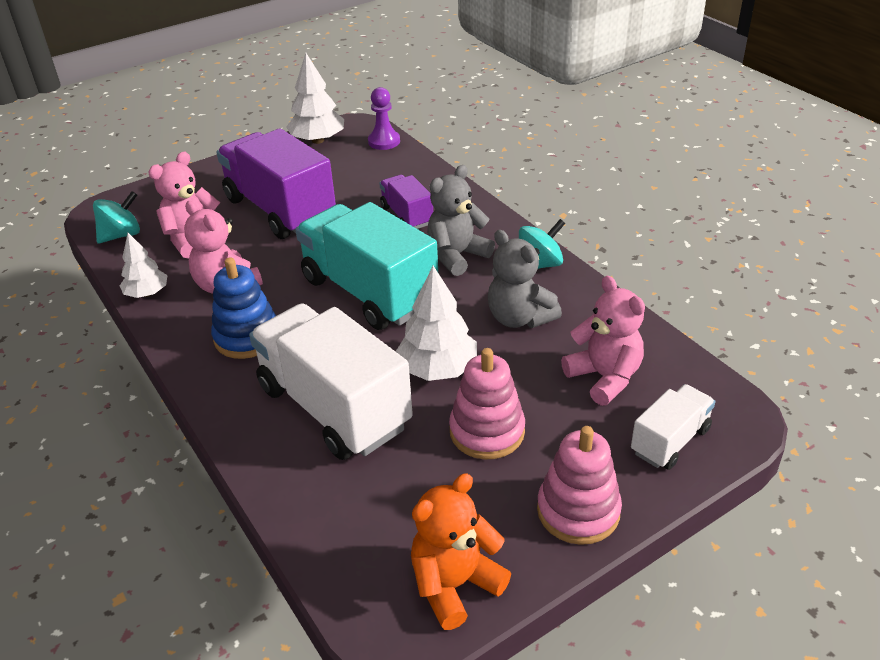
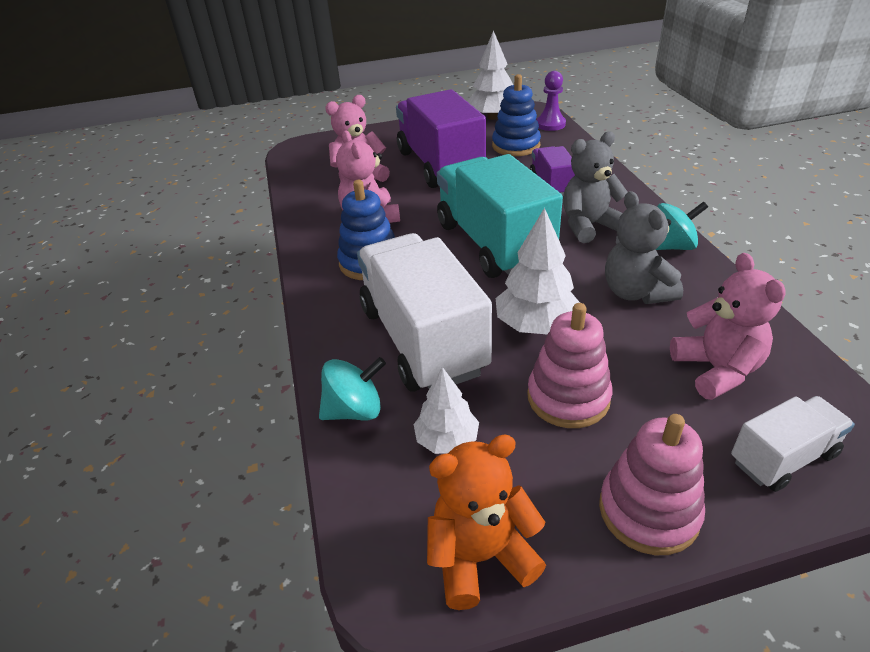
camera: 20 degrees right, 0 degrees up
(121, 235) = (305, 167): turquoise spinning top -> turquoise spinning top (355, 410)
(147, 293) = (304, 213): white tree -> white tree (447, 440)
(355, 173) = (516, 146): none -> blue stacking toy

